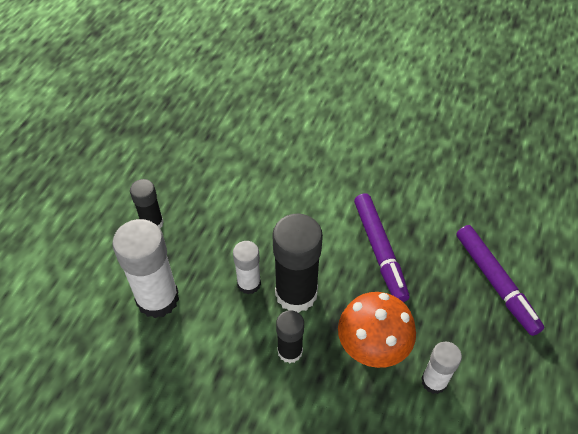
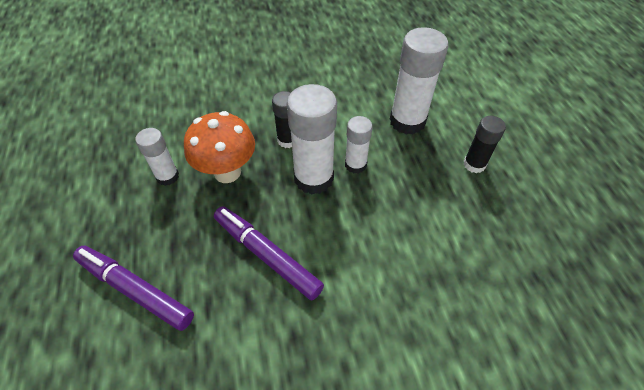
camera: 145 degrees right, 0 degrees up
(296, 293) = (313, 178): black glue stick -> white glue stick

